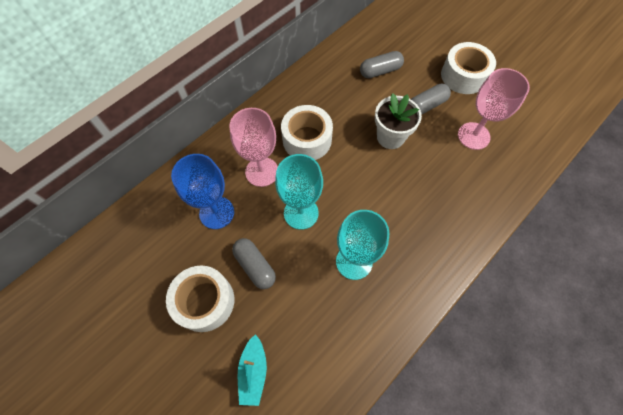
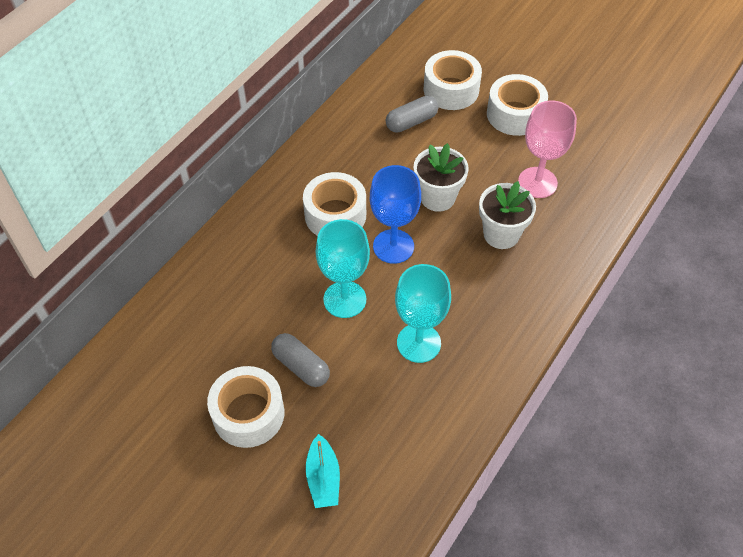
camera: 10 degrees left, 10 degrees down
(216, 212) = (240, 314): blue goblet -> blue goblet (393, 246)
(262, 172) = (287, 260): pink goblet -> none
(415, 49) = (451, 90): none -> white tape
(426, 105) = (475, 155): grey capsule -> none
(437, 176) = (501, 234): none -> white flower pot

